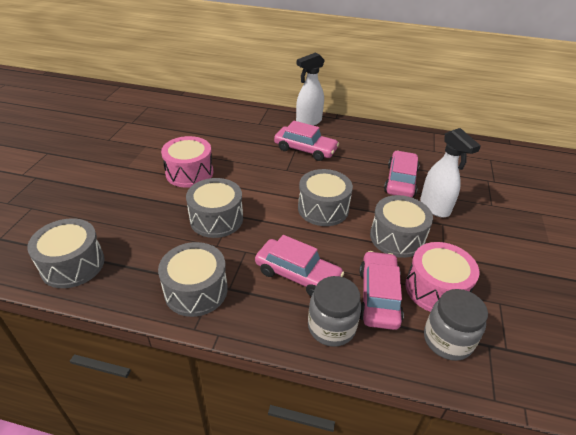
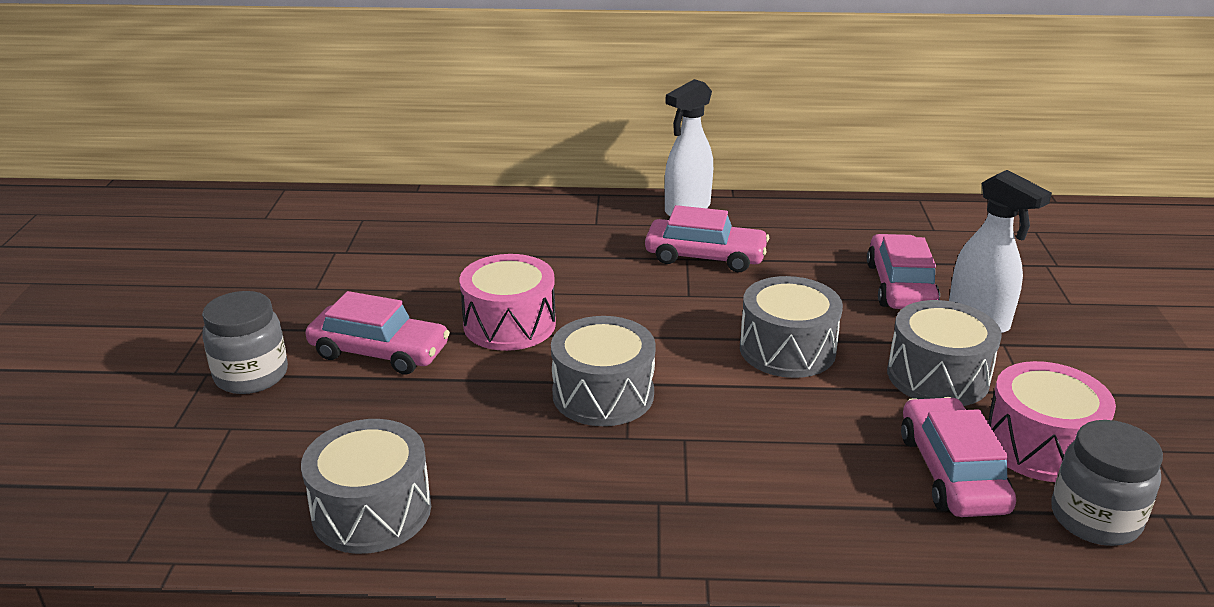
camera: 10 degrees left, 10 degrees down
(196, 290) = (629, 515): grey drum -> none
(297, 274) = (797, 461): pink car -> pink car (379, 352)
(331, 327) = (896, 532): grey jar -> grey jar (251, 375)

